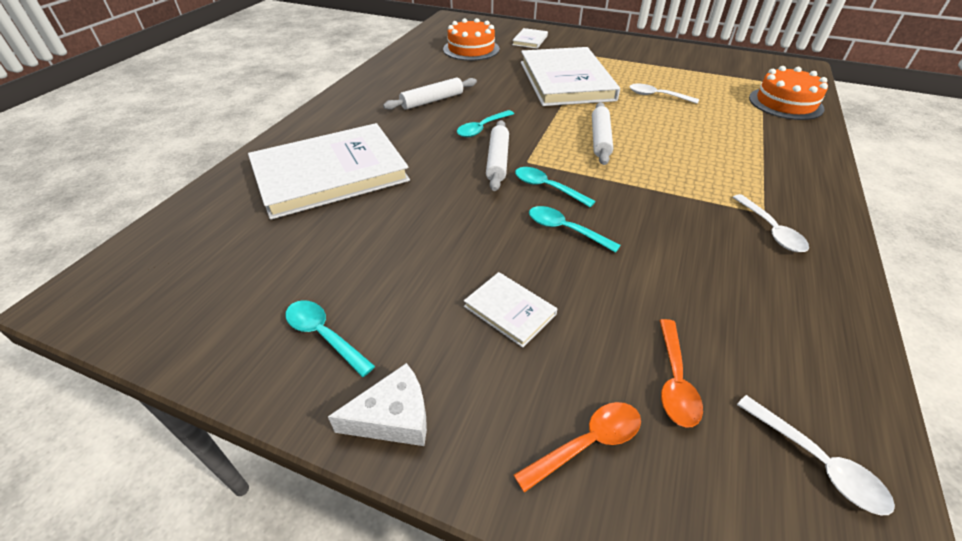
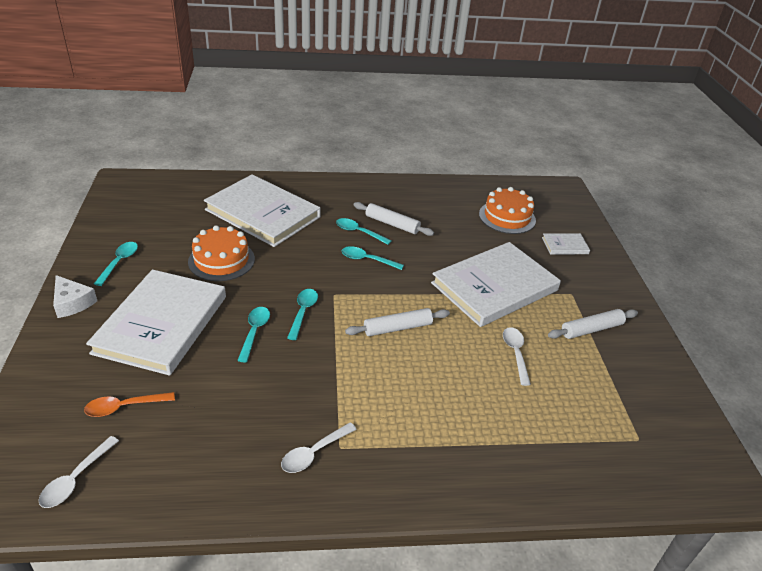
camera: 60 degrees right, 5 degrees down
(430, 121) = (359, 232): none -> turquoise spoon
(497, 161) = (325, 279): white rolling pin -> white rolling pin (591, 329)
(510, 310) = (162, 324): white book -> white book, size x2.39
(587, 443) = (70, 376): orange spoon -> none
(785, 103) = (591, 463): orange cake -> orange cake (221, 260)

